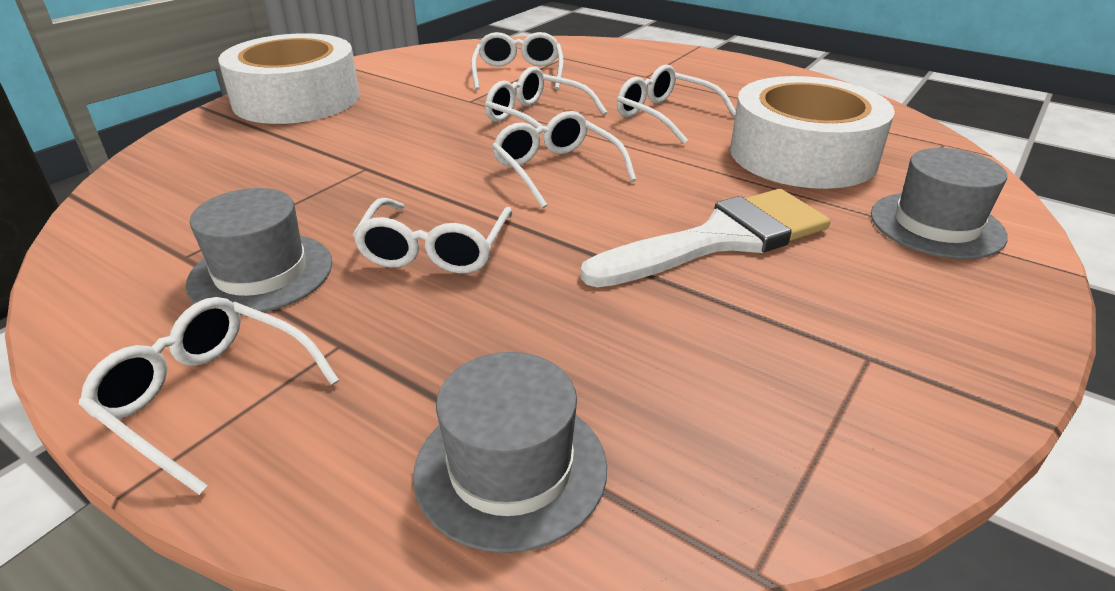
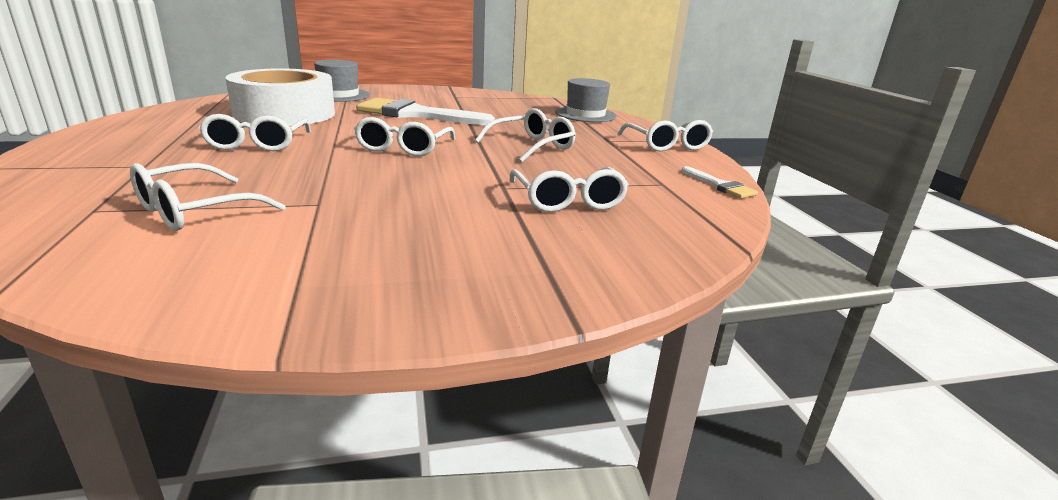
camera: 140 degrees left, 10 degrees down
(87, 293) = (720, 186): none -> white brush
(261, 273) = (623, 165): grey hat -> none
(297, 99) = (453, 282): white tape -> none
(536, 118) = (323, 172): white glasses -> white glasses (568, 200)

